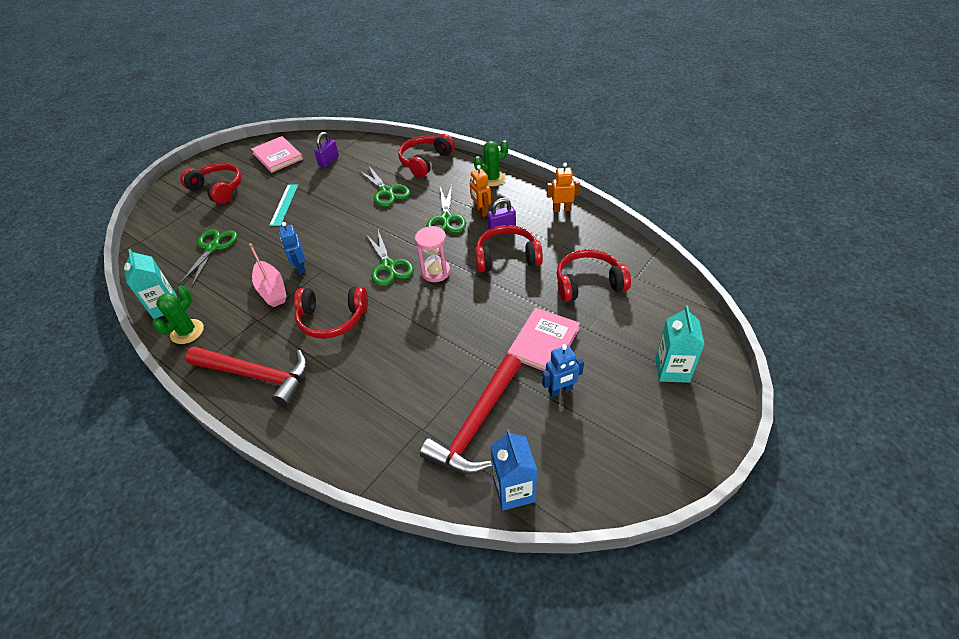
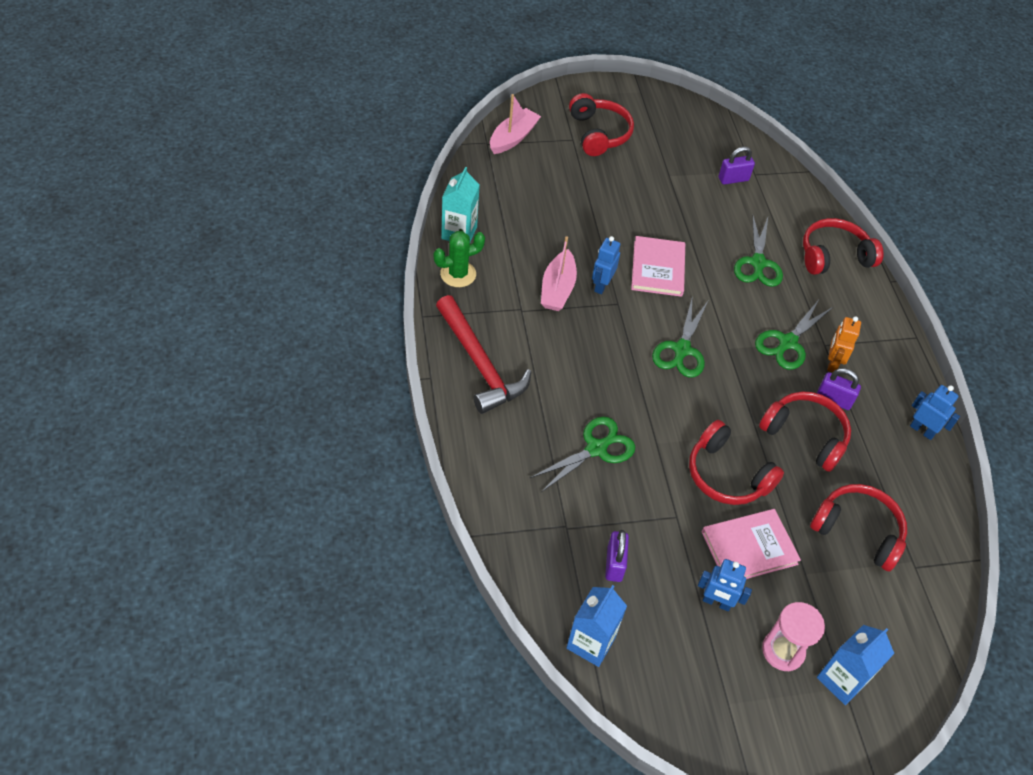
camera: 35 degrees right, 5 degrees up
(157, 227) = (513, 138): none -> pink boat
(213, 247) = (543, 200): green scissors -> green scissors (596, 448)
(277, 156) = (687, 134): pink book -> pink book (657, 268)
(284, 204) = (645, 200): turquoise ruler -> none
(332, 319) = (584, 362): red headphones -> red headphones (727, 475)
(435, 272) = (719, 392): pink hourglass -> pink hourglass (783, 651)
(476, 424) = (614, 564): red hammer -> purple padlock
(492, 179) = (885, 334): green cactus -> none
(561, 209) = (922, 430): orange robot -> blue robot
(672, 370) = (842, 680): turquoise carton -> blue carton

